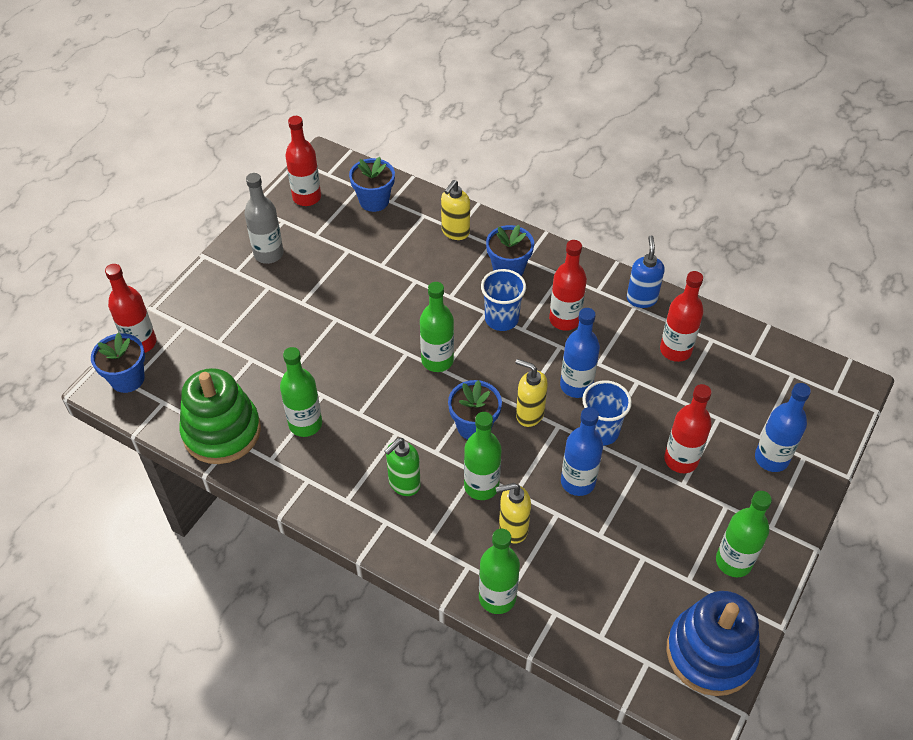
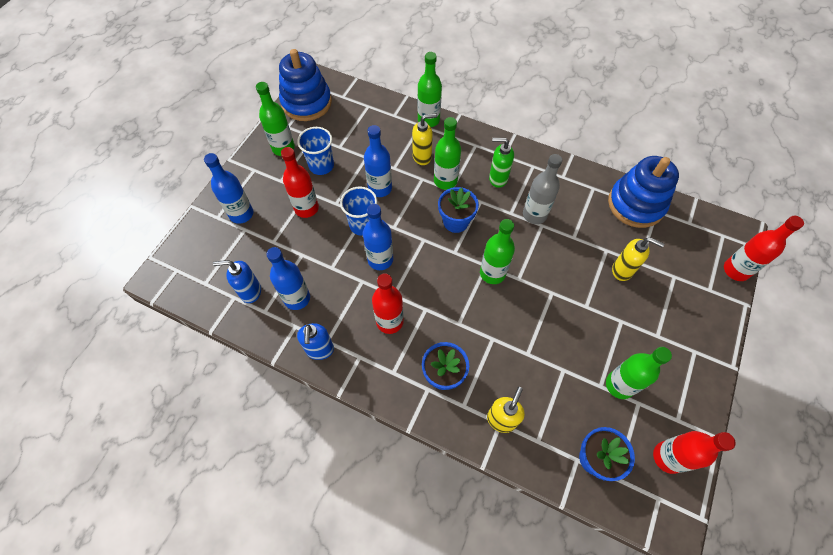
camera: 175 degrees right, 10 degrees up
(127, 379) = (727, 239): blue flower pot -> none
(222, 431) = (636, 204): green stacking toy -> blue stacking toy
(268, 254) = (674, 374): grey bottle -> grey bottle (534, 215)
(305, 424) = (578, 214): green bottle -> green bottle (619, 385)
(404, 484) = (497, 178): green soap dispenser -> green soap dispenser turned 120 degrees counterclockwise
(501, 319) = (444, 317): blue cup -> blue cup (321, 166)
(529, 414) = (416, 234): yellow soap dispenser -> yellow soap dispenser (622, 270)
(675, 350) = (297, 298): red bottle -> blue bottle
(733, 361) = (250, 292): none -> blue soap dispenser

